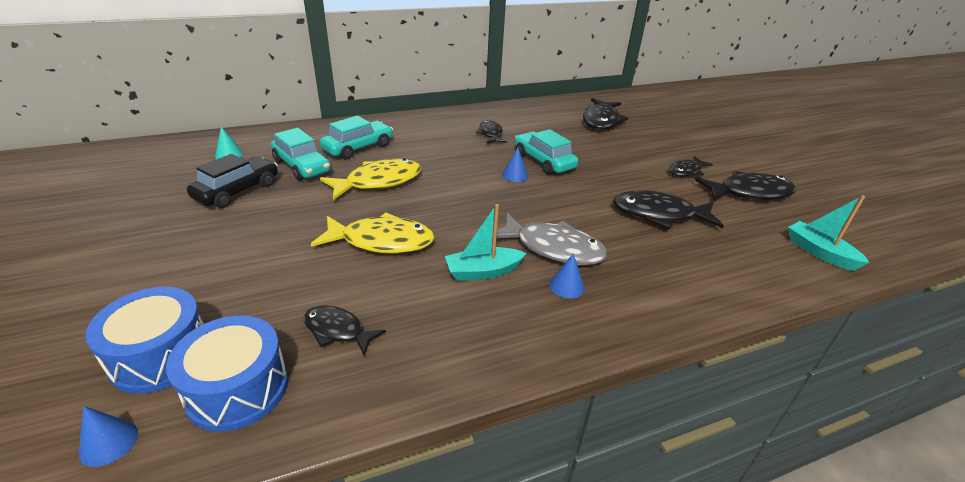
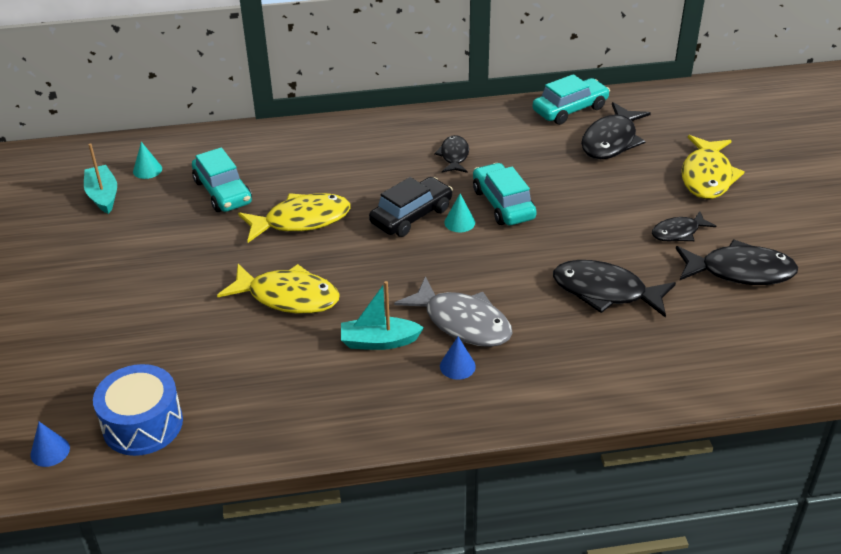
camera: 15 degrees right, 5 degrees up
(161, 355) = (84, 389): blue drum -> none
(237, 191) = (153, 221): black car -> black car (411, 216)
(337, 330) = (229, 385): black fish -> none
(358, 148) = (289, 168): turquoise car -> turquoise car (570, 109)
(515, 175) = (459, 222): blue cone -> turquoise cone
(681, 137) = (707, 176): none -> yellow fish
(819, 252) = (767, 358): turquoise boat -> turquoise boat (103, 196)

